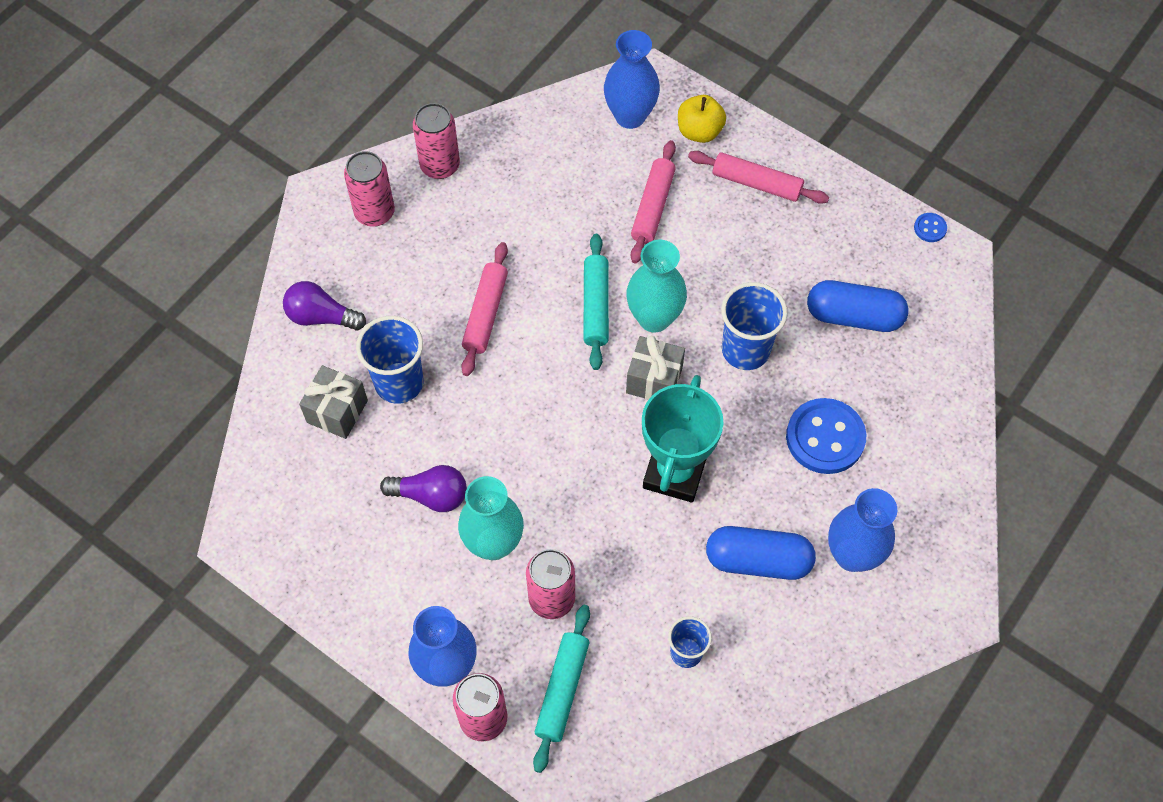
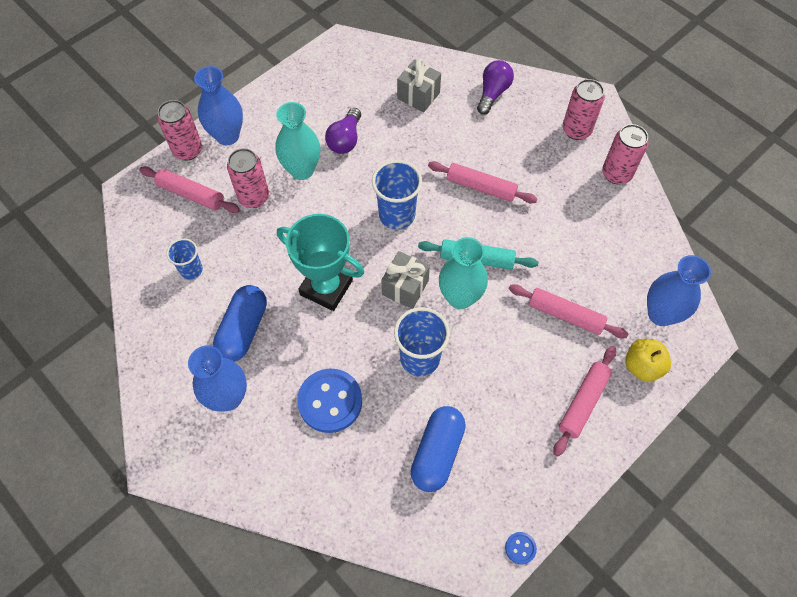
camera: 100 degrees right, 0 degrees up
(399, 383) = (433, 131): blue cup -> blue cup (397, 215)
(562, 690) = (191, 194): turquoise rolling pin -> pink rolling pin

